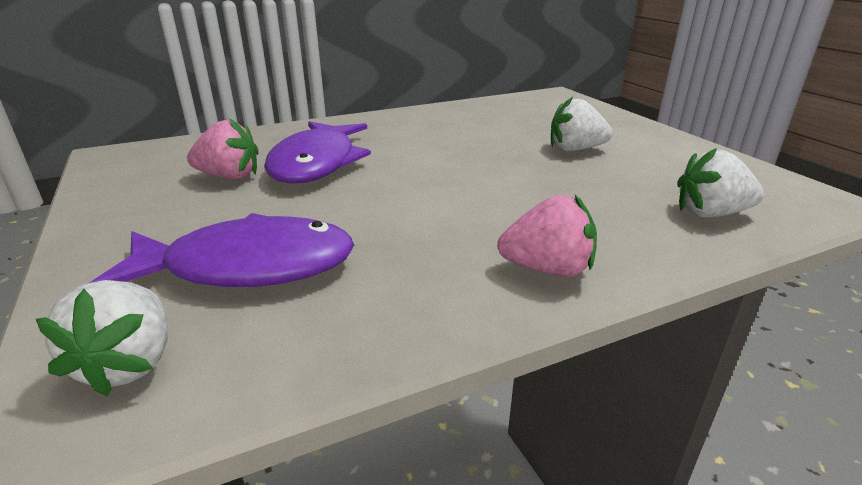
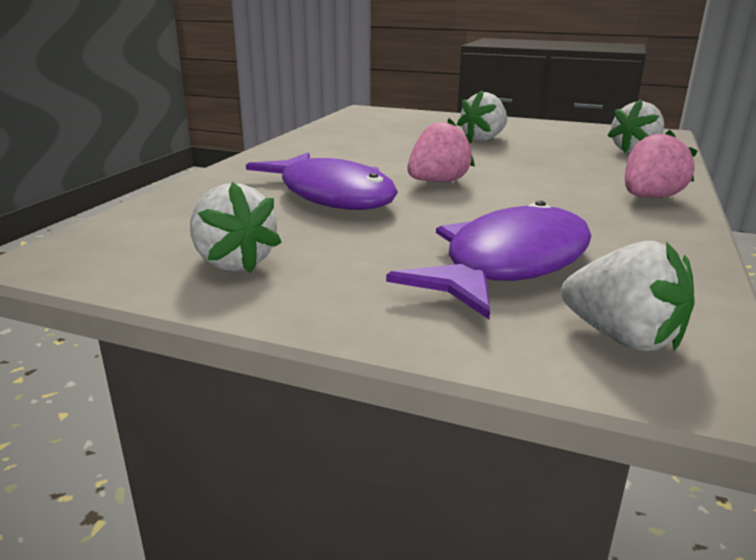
camera: 45 degrees left, 5 degrees down
(149, 190) = (234, 263): none -> white strawberry
(229, 176) = (283, 227): pink strawberry -> pink strawberry (437, 182)

